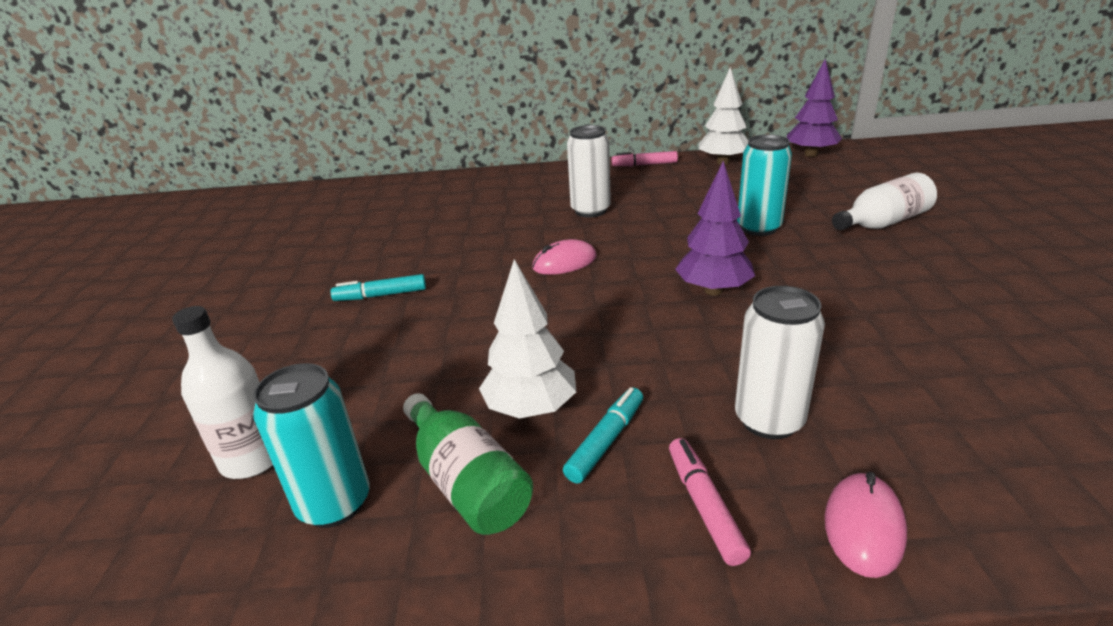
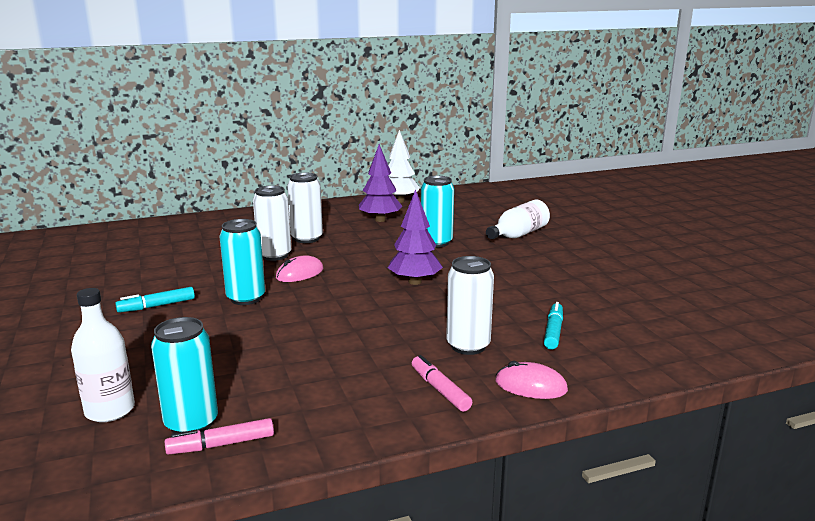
camera: 20 degrees left, 10 degrees down
(466, 482) = (282, 400): green bottle -> none
(486, 295) = (246, 298): none -> turquoise can
(531, 409) = (310, 358): white tree -> none
(543, 232) = (274, 255): none -> white can
(605, 441) = (368, 368): turquoise marker -> turquoise marker (553, 331)
(644, 165) = (339, 205): pink marker -> pink marker (221, 444)
(810, 154) = (462, 193): purple tree -> purple tree (380, 220)
(864, 527) = (531, 386): pink mouse -> pink mouse turned 75 degrees counterclockwise

